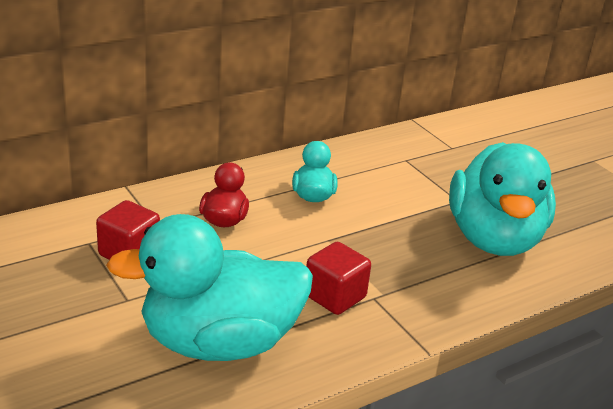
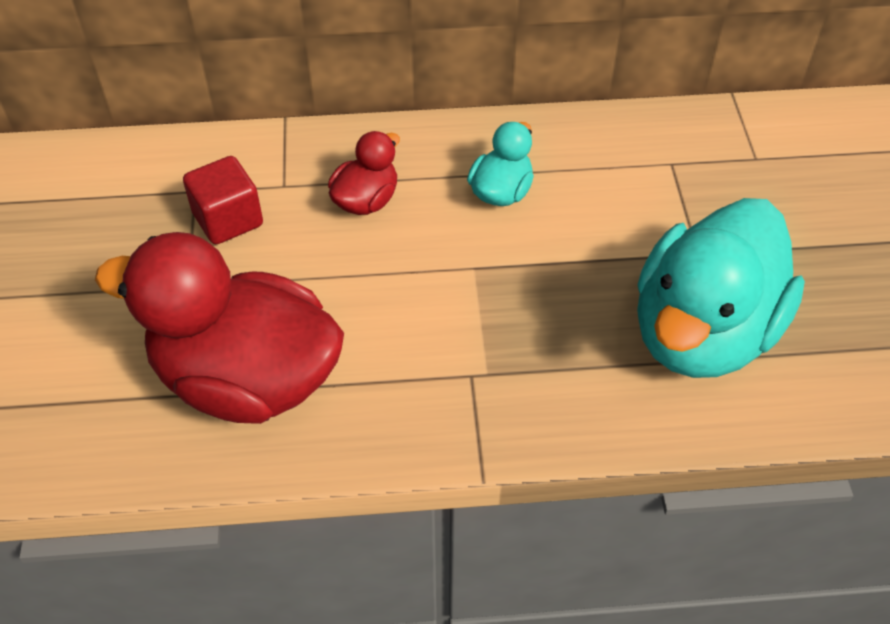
camera: 30 degrees right, 20 degrees up
(219, 342) = (247, 379): turquoise duck -> red duck
(335, 296) = (423, 357): red cube -> none

